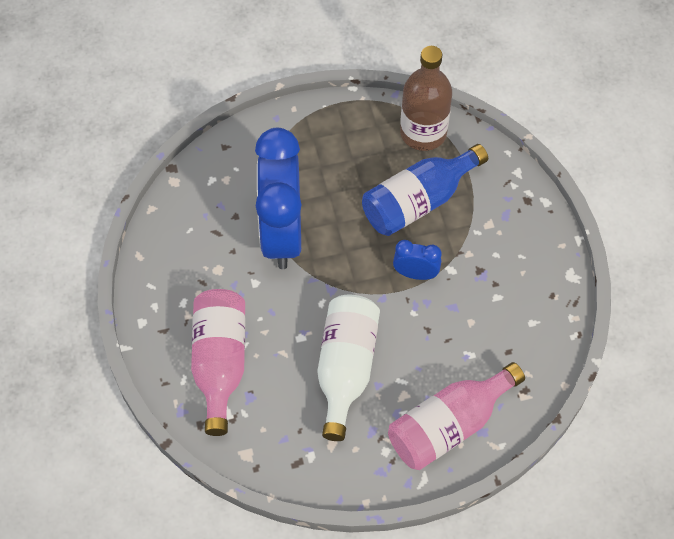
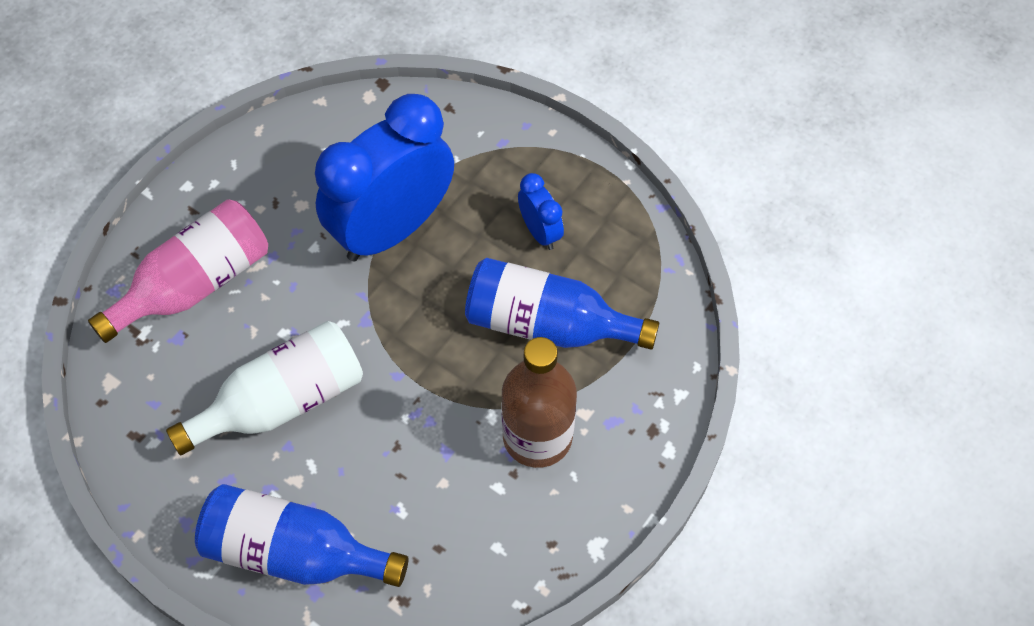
camera: 50 degrees right, 0 degrees up
(415, 274) = (455, 385): blue clock -> blue clock (540, 232)
(423, 133) = (639, 267): brown bottle -> brown bottle (537, 437)
(449, 425) = (294, 552): pink bottle -> blue bottle

